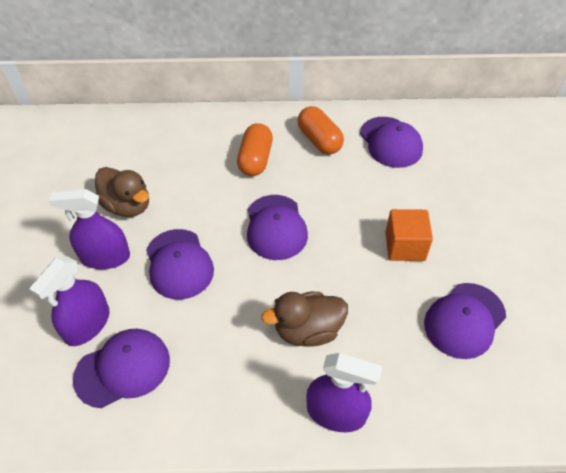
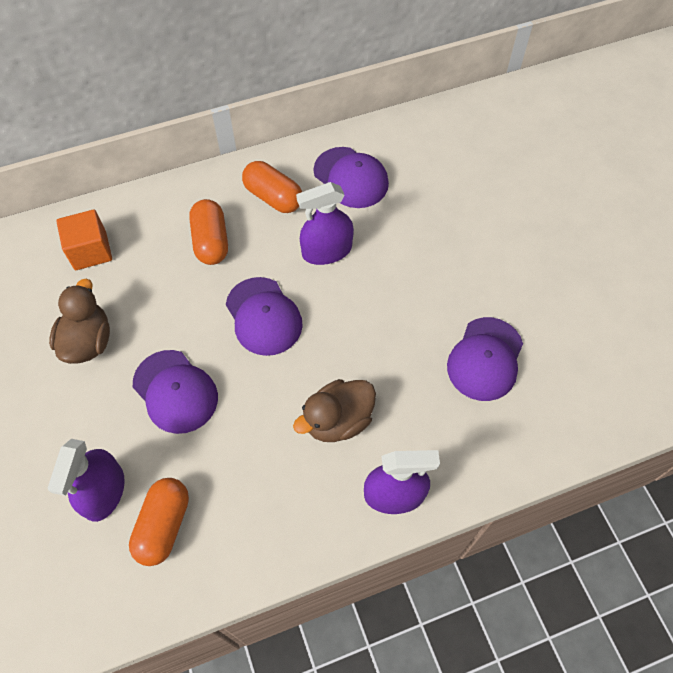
camera: 20 degrees left, 10 degrees up
(105, 257) = (89, 410): purple spray bottle -> purple spray bottle (327, 251)
(123, 369) = (164, 525): purple cap -> orange capsule
(127, 206) = (88, 341): brown duck -> brown duck turned 105 degrees counterclockwise
(405, 246) = (404, 297): orange cube -> orange cube (90, 251)

